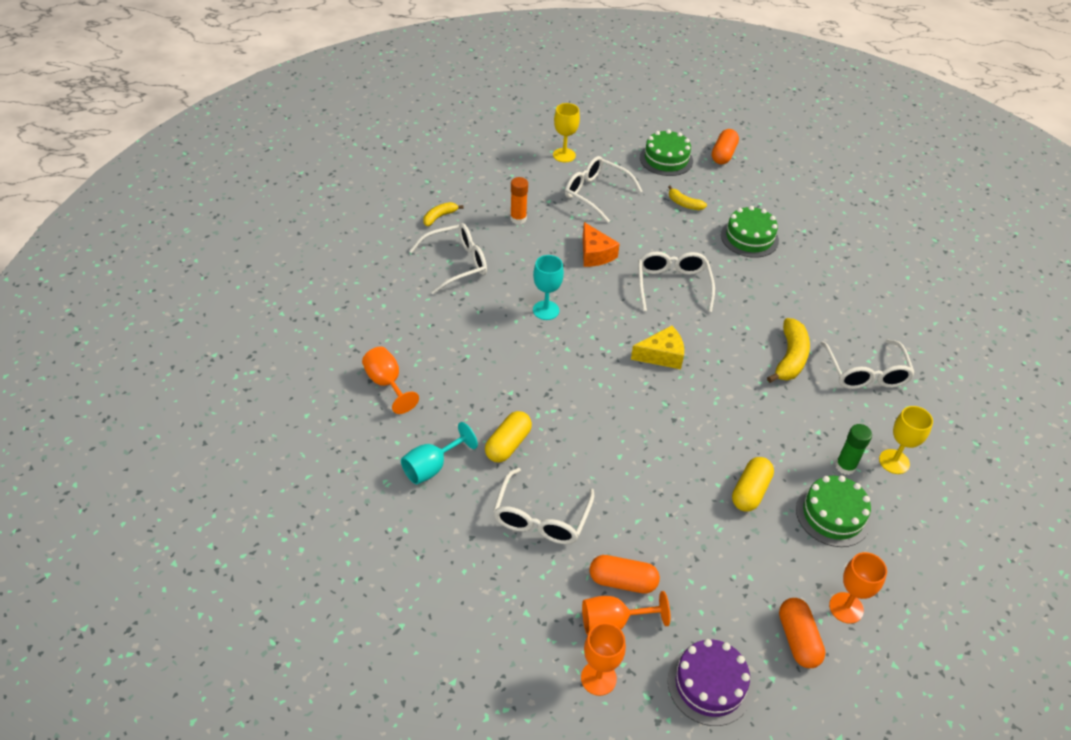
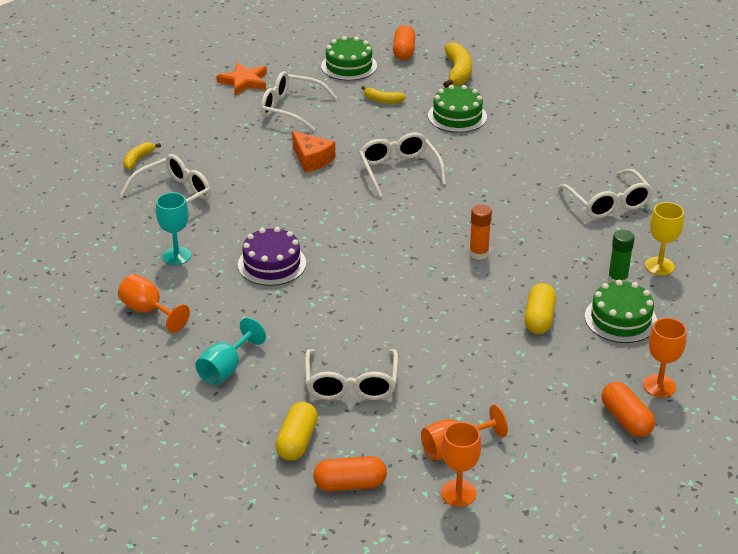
camera: 15 degrees left, 10 degrees down
(508, 444) = (293, 333): yellow capsule -> yellow capsule (297, 441)
(518, 218) = (221, 145): orange glue stick -> orange glue stick (478, 253)
(546, 310) = (283, 216): turquoise goblet -> turquoise goblet (177, 256)
(564, 155) = (244, 82): yellow goblet -> orange star
(622, 581) = (450, 415): orange capsule -> orange capsule (350, 484)
(662, 355) = (412, 229): yellow cheese -> none
(709, 684) = (561, 472): purple cake -> purple cake (272, 264)
(790, 358) = (534, 206): yellow banana -> yellow banana (458, 72)

